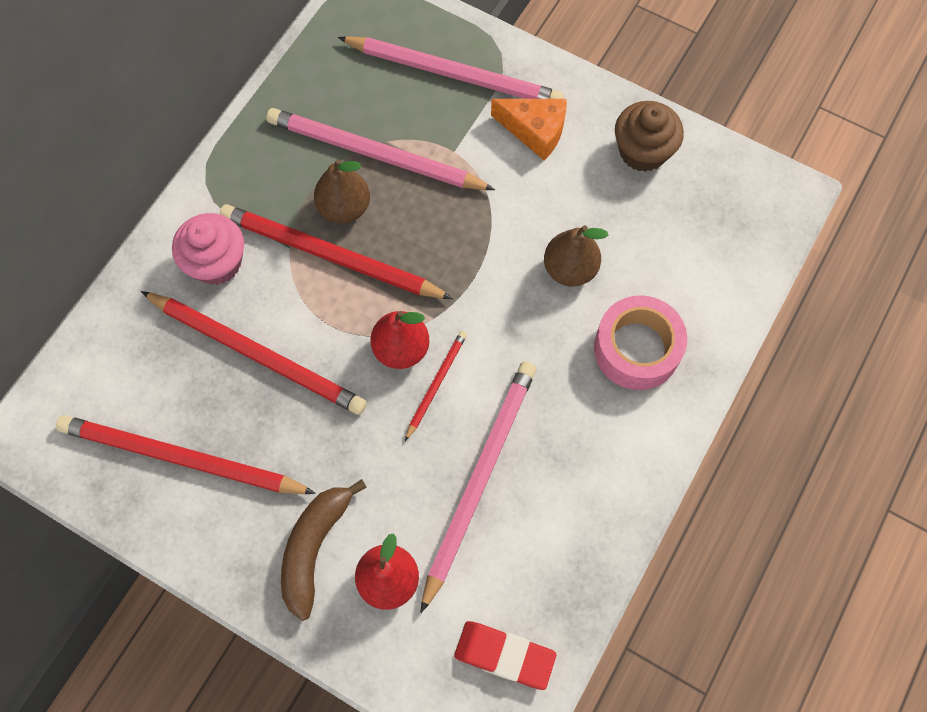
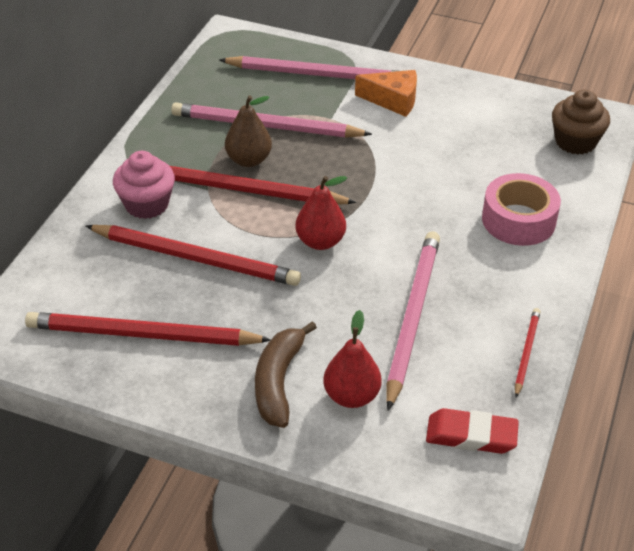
camera: 10 degrees left, 25 degrees down
(436, 384) = (356, 261): red pencil -> red pencil (526, 353)
(570, 269) = (447, 178): brown pear -> none
(643, 151) = (483, 104): brown cupcake -> brown cupcake (575, 142)

